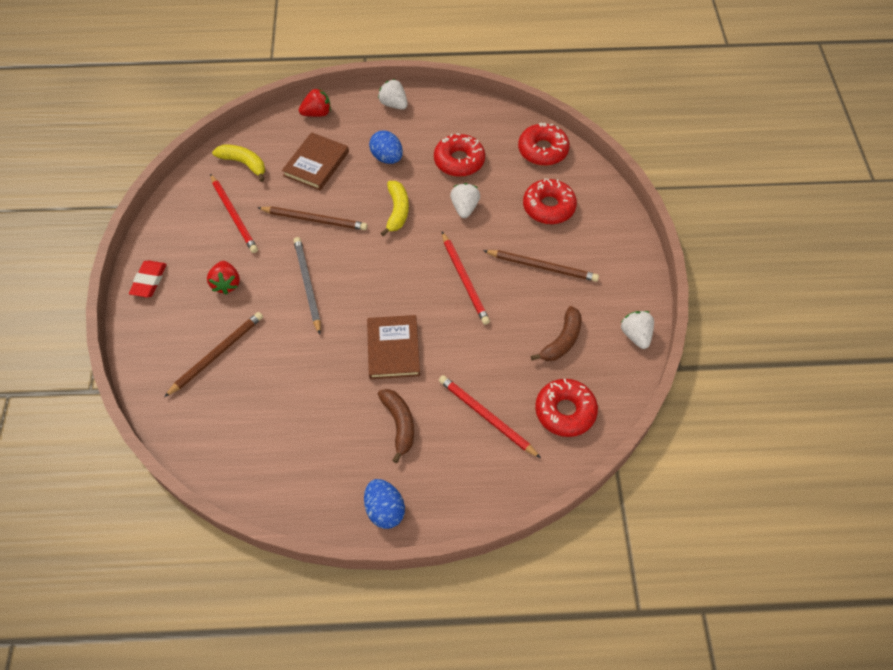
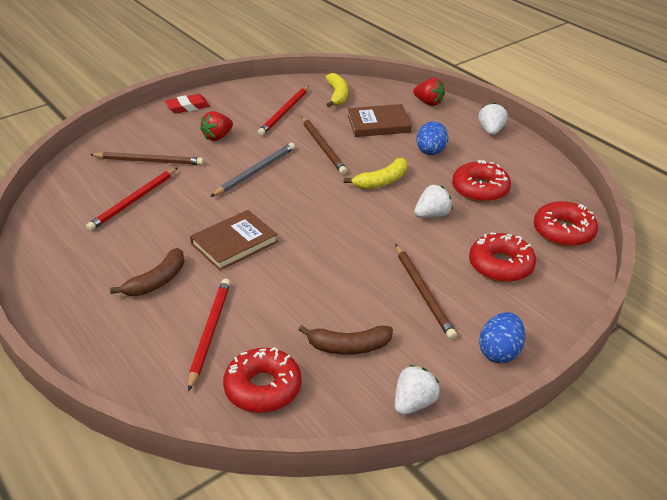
camera: 55 degrees right, 20 degrees down
(385, 510) = (60, 312): blue egg -> blue egg (499, 352)
(465, 280) = (352, 250): red pencil -> red pencil (133, 201)

